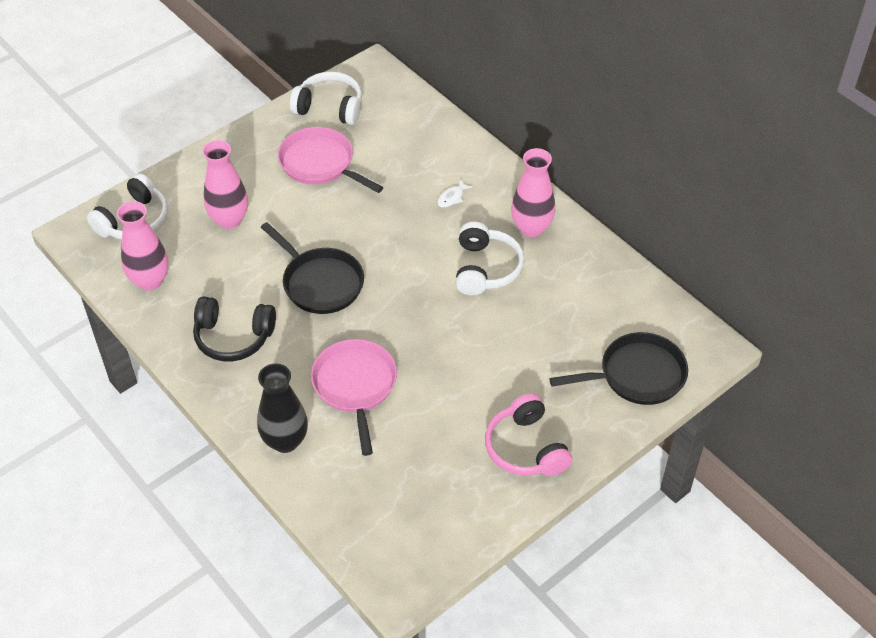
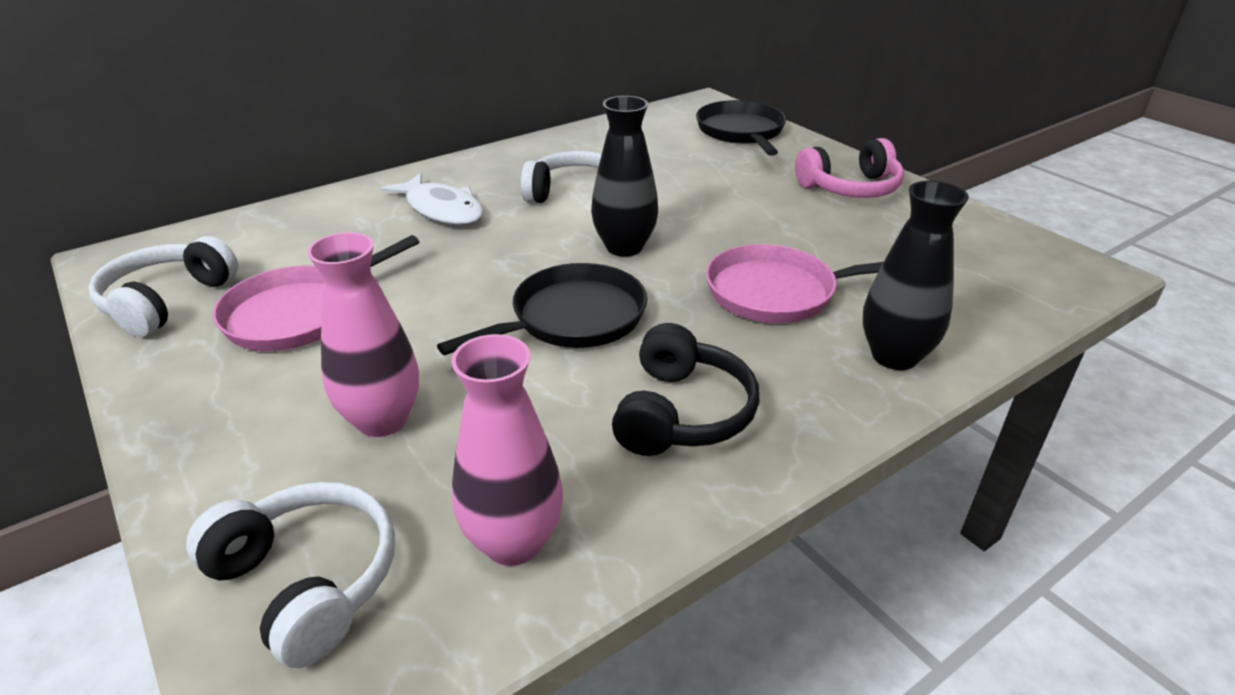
camera: 85 degrees left, 15 degrees down
(408, 302) = (624, 247): none -> black vase
(452, 198) = (442, 210): white fish -> white fish, size x2.15
(531, 228) = (518, 167): pink vase -> none

